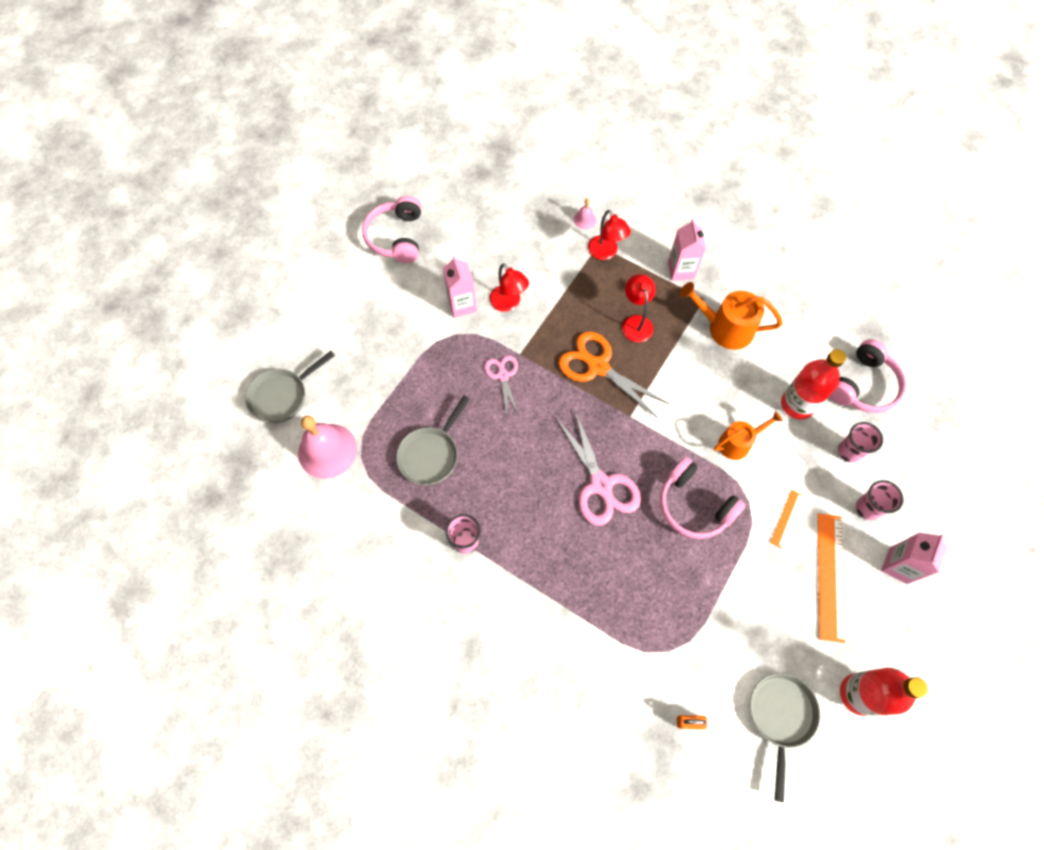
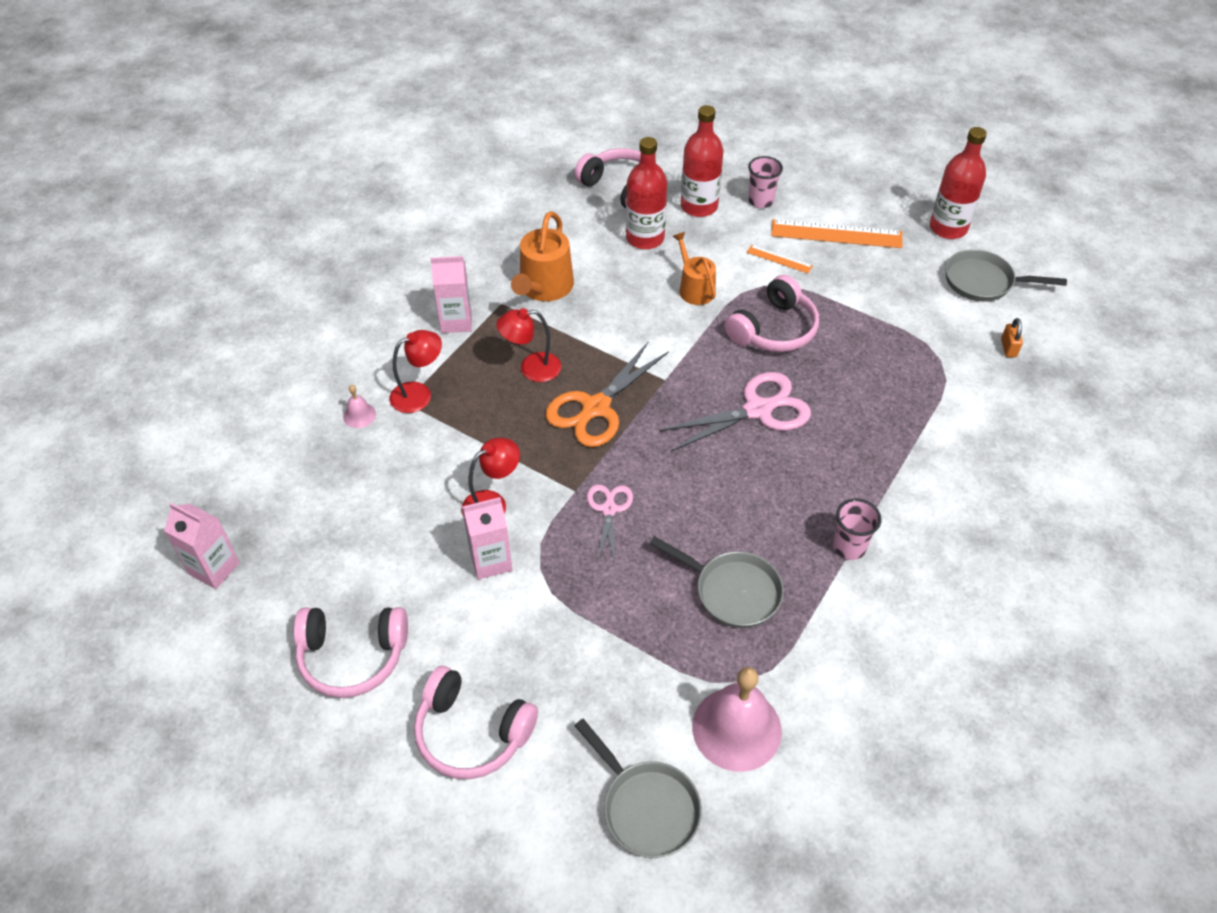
camera: 90 degrees left, 15 degrees down
(341, 302) = (472, 732): none -> pink headphones
(503, 375) = (609, 509): pink scissors -> pink scissors turned 105 degrees clockwise
(849, 451) = (699, 206): pink cup -> red bottle
(898, 565) = (817, 188): pink carton -> pink carton (214, 568)

